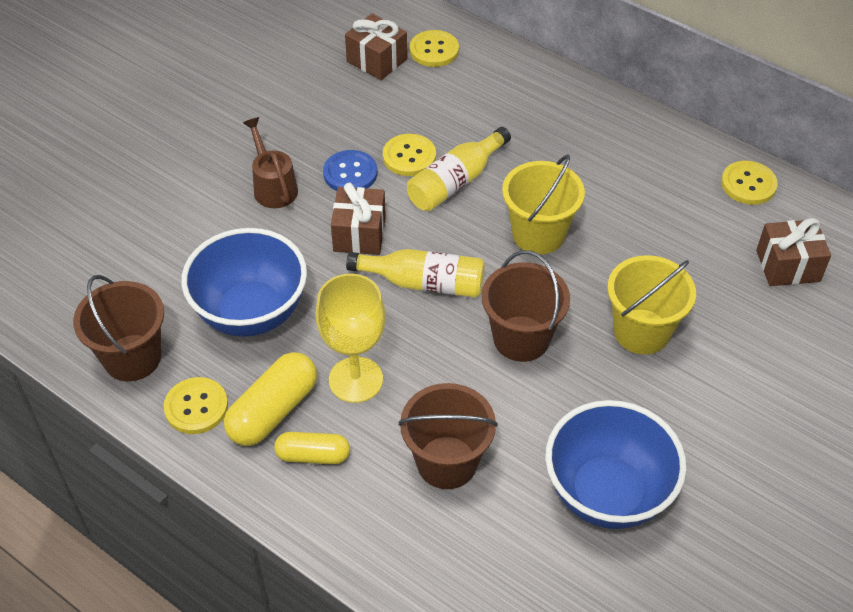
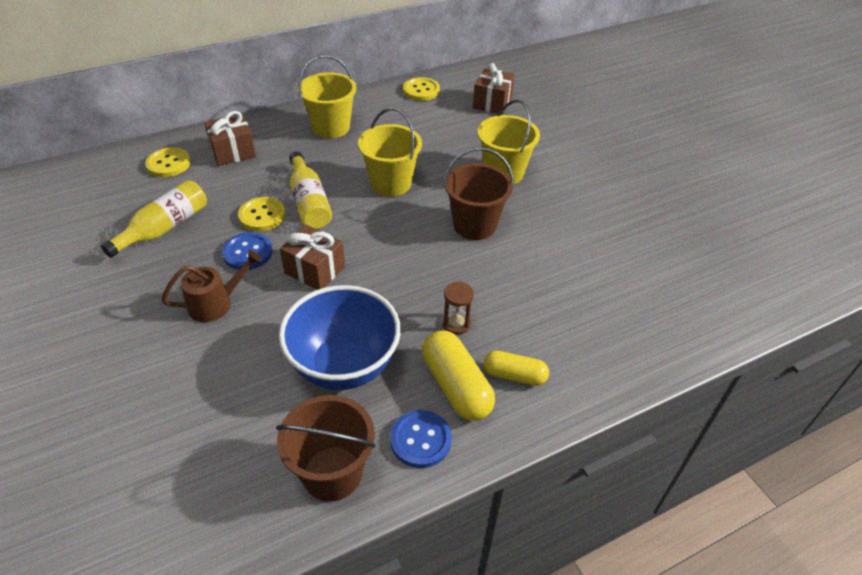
camera: 65 degrees left, 5 degrees down
(196, 407) = (420, 440): yellow button -> blue button
(273, 186) = (217, 303): brown watering can -> brown watering can turned 150 degrees clockwise
(313, 455) = (514, 375): yellow capsule -> yellow capsule turned 75 degrees clockwise
(355, 380) = (456, 324): yellow goblet -> brown hourglass
(376, 60) = (144, 195): brown gift -> brown gift (233, 152)
(424, 283) = (391, 253): yellow bottle -> yellow bottle (164, 228)
(447, 462) = (559, 301): brown bucket -> none
(597, 138) = (331, 127): none -> yellow bucket
(607, 493) = (619, 236): blue bowl -> none

